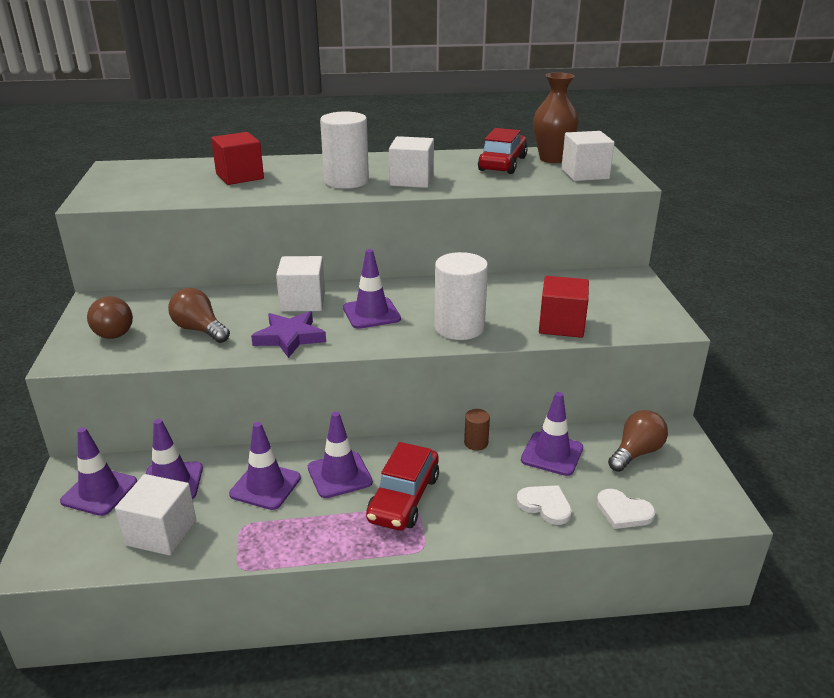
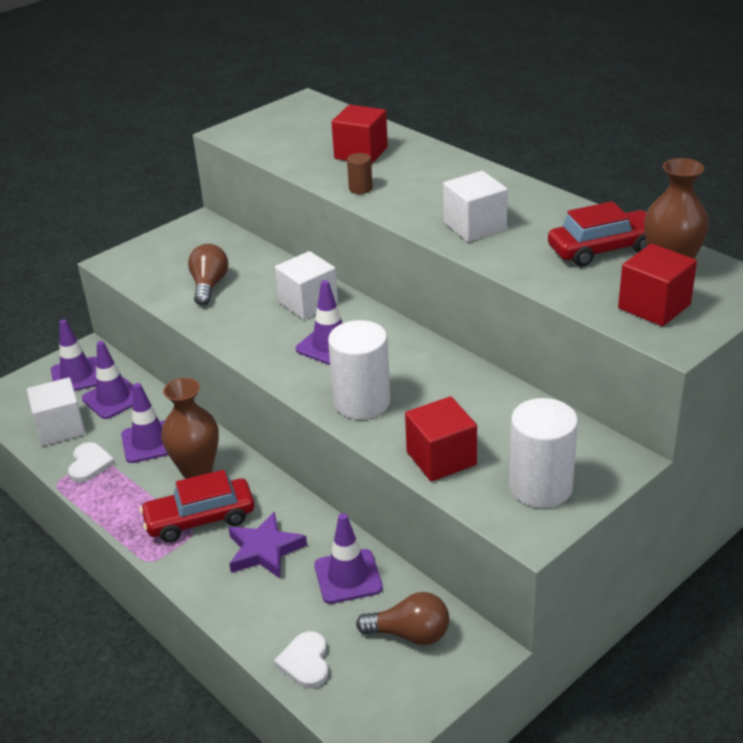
camera: 55 degrees right, 5 degrees up
(112, 330) = (167, 254): brown light bulb -> none
(289, 337) = (243, 329): purple star -> purple star (264, 550)
(339, 475) = (197, 470): purple traffic cone -> brown vase
(346, 181) = (423, 199): white cylinder -> white cylinder (540, 487)
(476, 443) = (315, 521): brown cylinder -> brown cylinder (360, 188)
(545, 505) = (267, 606): white heart -> white heart (89, 464)
(585, 174) = (654, 306): white cube -> red cube

